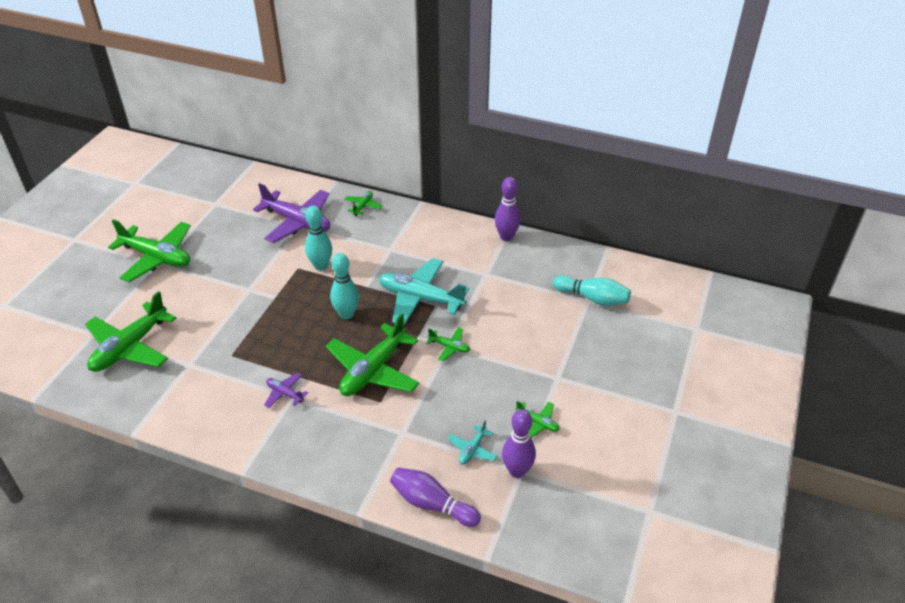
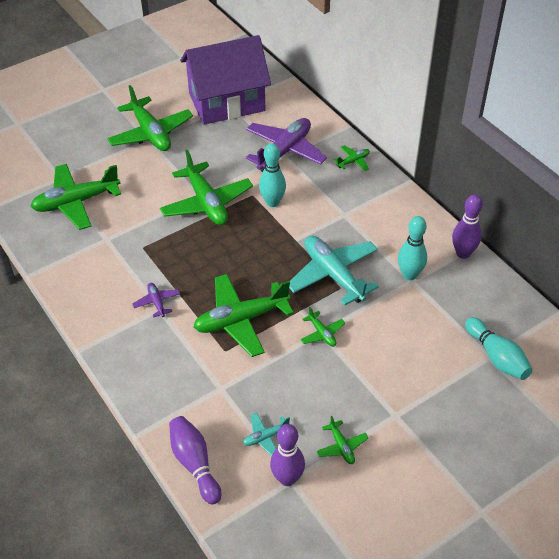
camera: 35 degrees right, 5 degrees up
(210, 204) = (227, 102): none -> purple house
(261, 292) = (206, 203): none -> green plane
(297, 222) = (284, 151): purple plane -> purple plane turned 120 degrees counterclockwise
(346, 314) = (259, 257): turquoise bowling pin -> turquoise bowling pin (409, 275)

